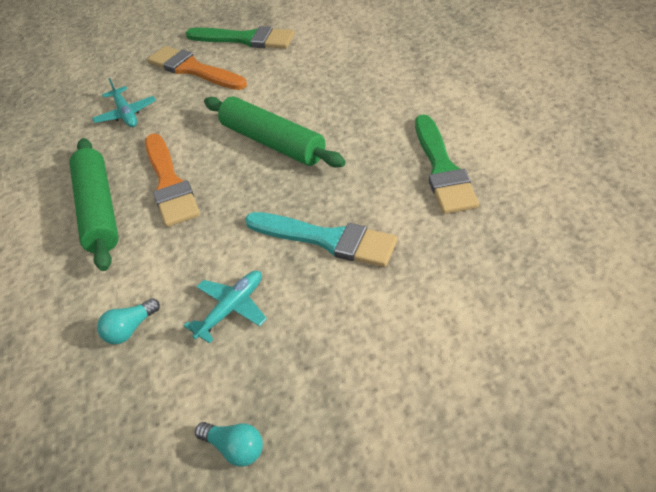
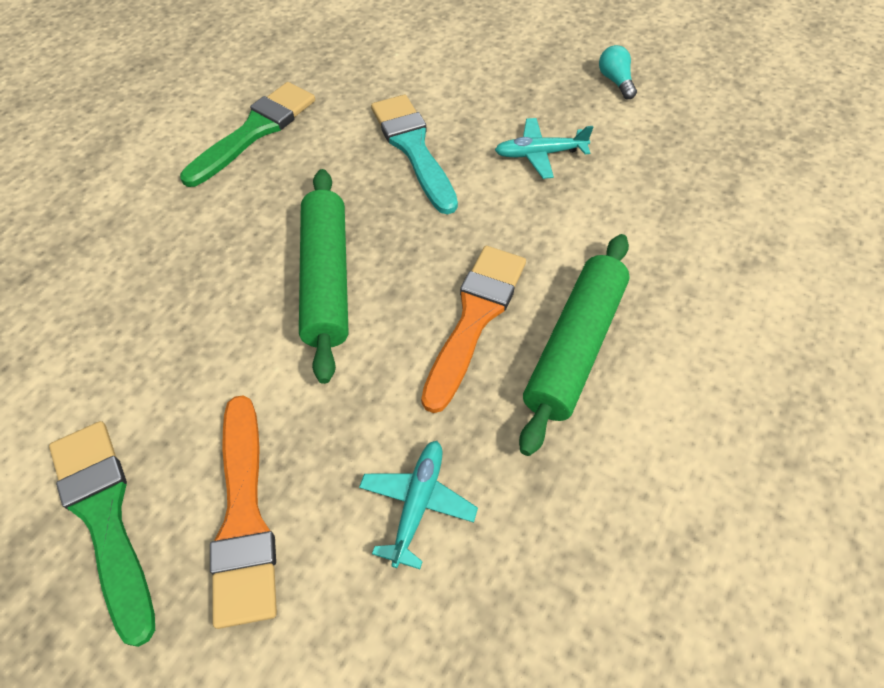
camera: 140 degrees left, 10 degrees up
(130, 329) = (629, 196): turquoise light bulb -> none

